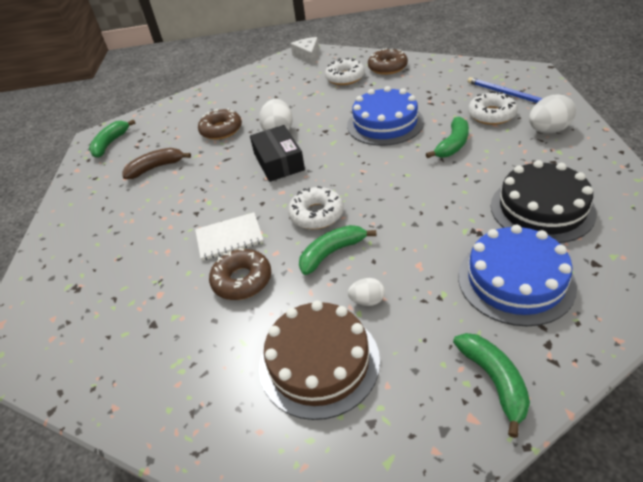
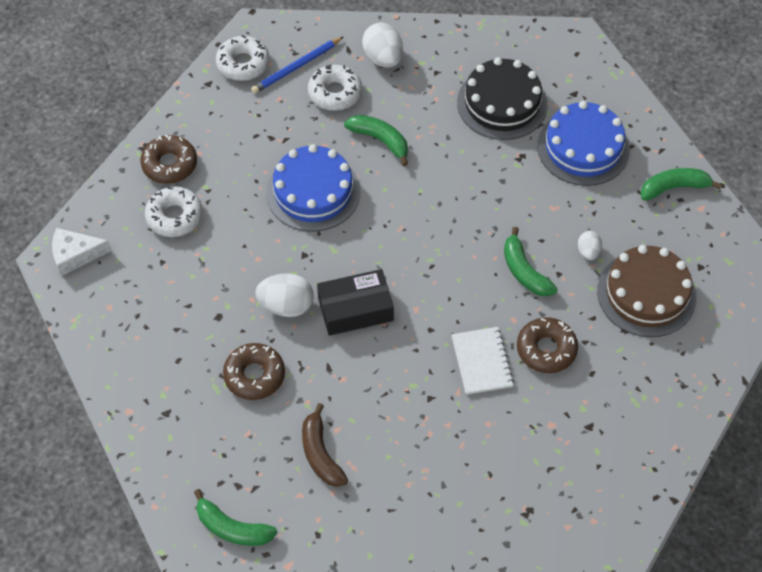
camera: 90 degrees left, 15 degrees up
(316, 214) = (464, 279): white donut -> white donut (243, 64)

